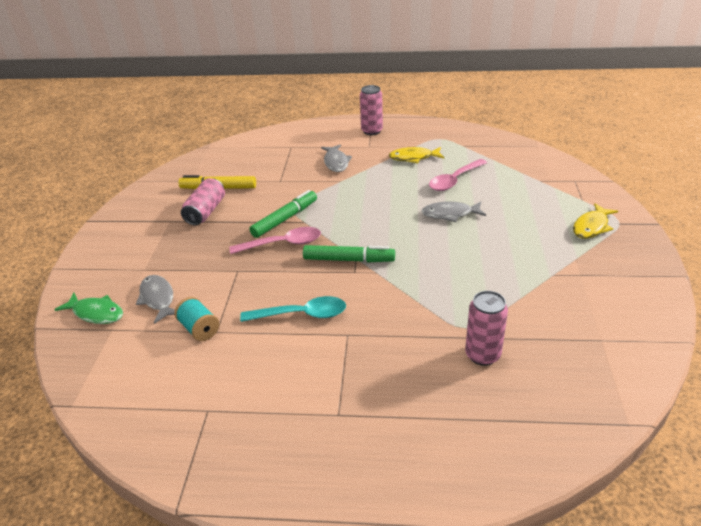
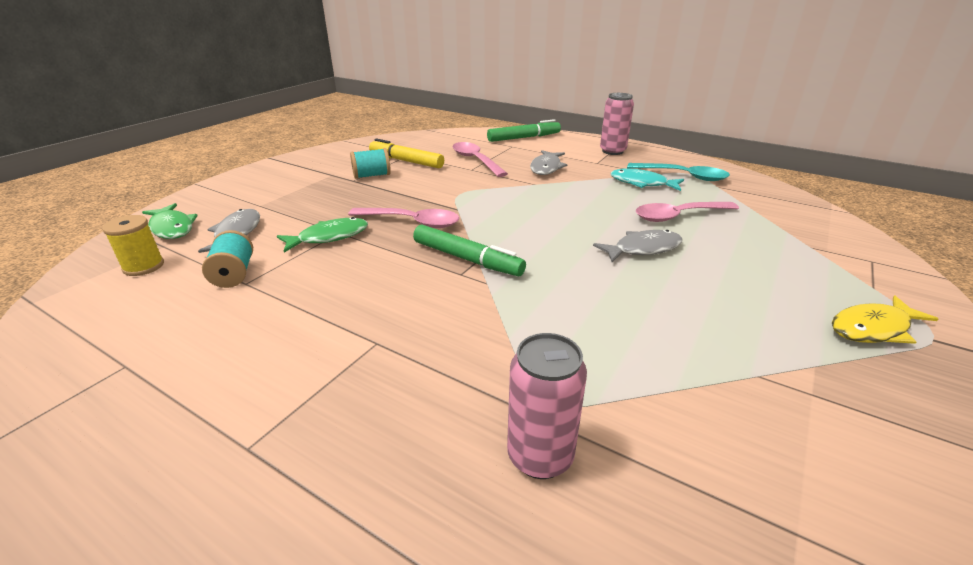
camera: 25 degrees right, 5 degrees down
(120, 349) = (143, 266): none -> yellow spool
(206, 211) = (372, 175): pink can -> turquoise spool
(235, 277) = (329, 237): none -> green fish
(275, 171) = (475, 160): none -> pink spoon
(285, 219) = (440, 201): green marker -> green marker (524, 138)
(301, 314) = (350, 298): turquoise spoon -> turquoise spoon (683, 176)
(413, 158) = (642, 183): yellow fish -> turquoise fish
(450, 214) = (643, 249): grey fish -> grey fish turned 135 degrees clockwise

